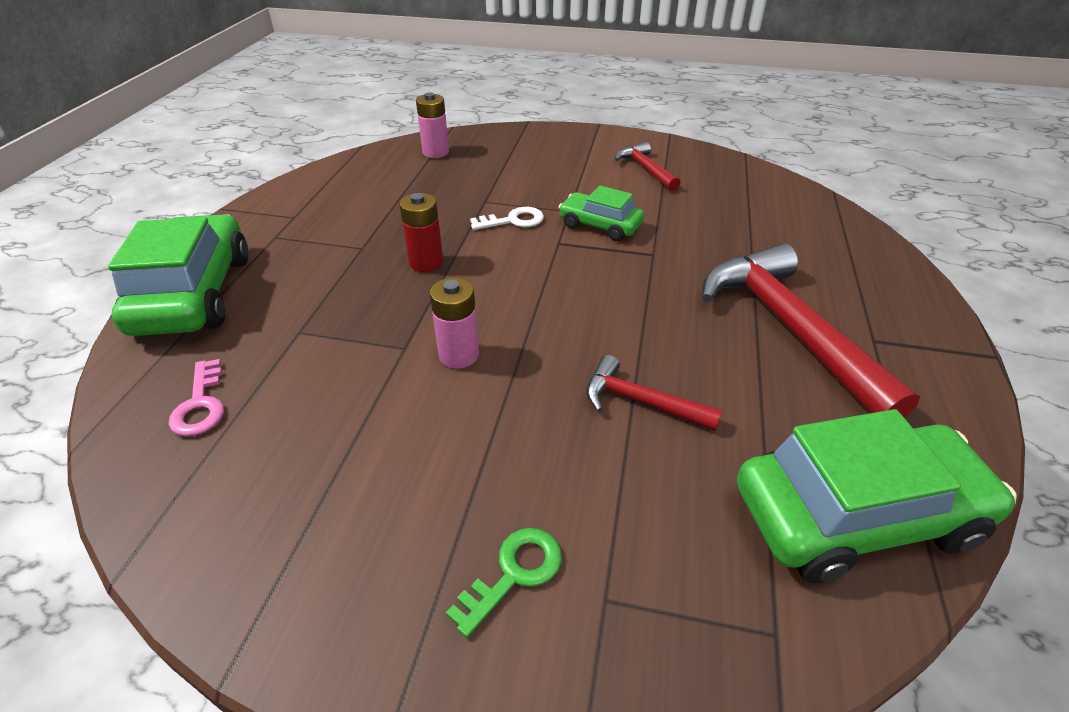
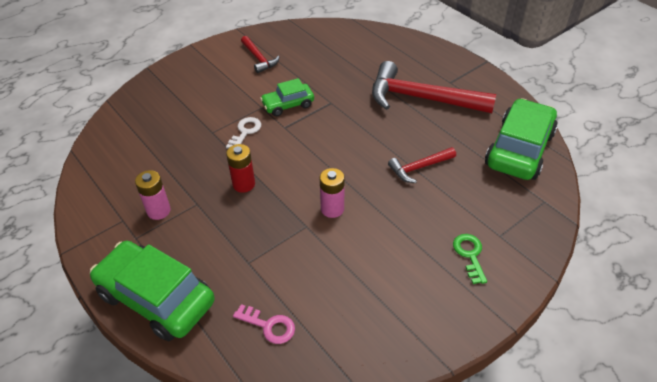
camera: 50 degrees left, 5 degrees up
(435, 152) = (129, 123): pink battery -> pink battery (158, 211)
(645, 169) = (259, 59): red hammer -> red hammer turned 135 degrees counterclockwise

